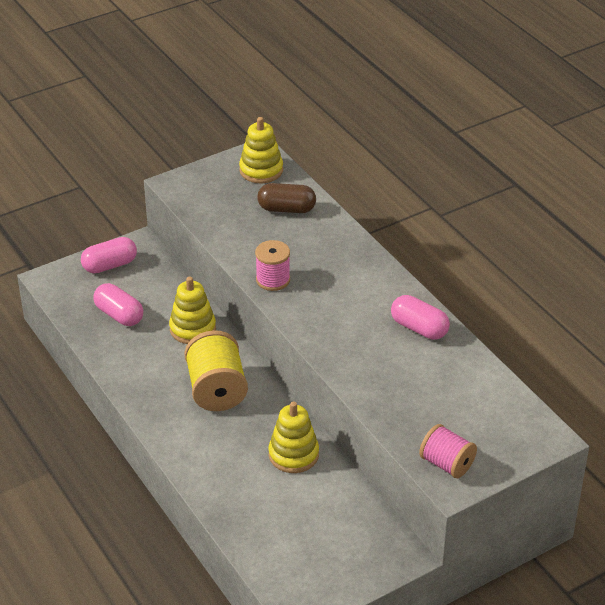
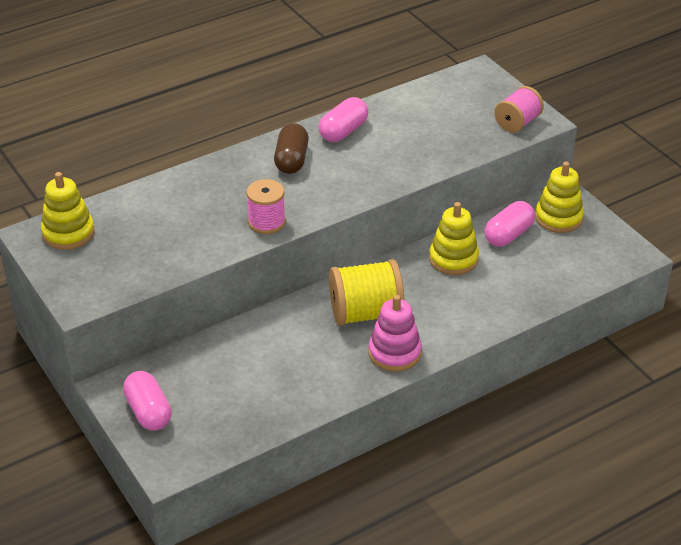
camera: 90 degrees left, 0 degrees up
(119, 315) = (241, 397): pink capsule -> pink capsule (508, 235)
(162, 408) = (394, 353): none -> pink stacking toy
(192, 329) = (269, 335): yellow stacking toy -> yellow stacking toy (558, 218)
(286, 209) = (145, 213): brown capsule -> brown capsule (291, 160)

